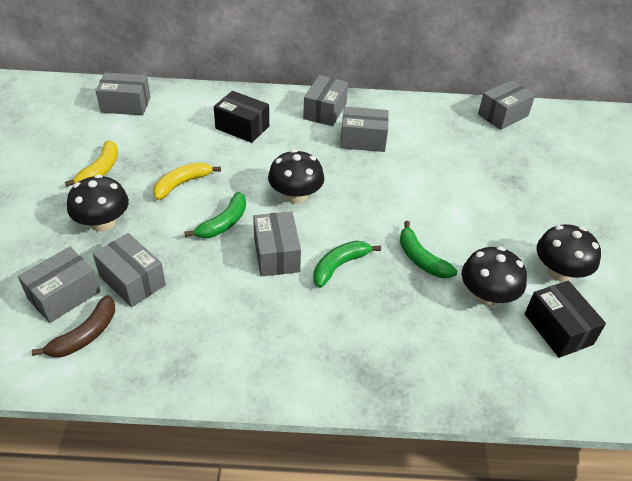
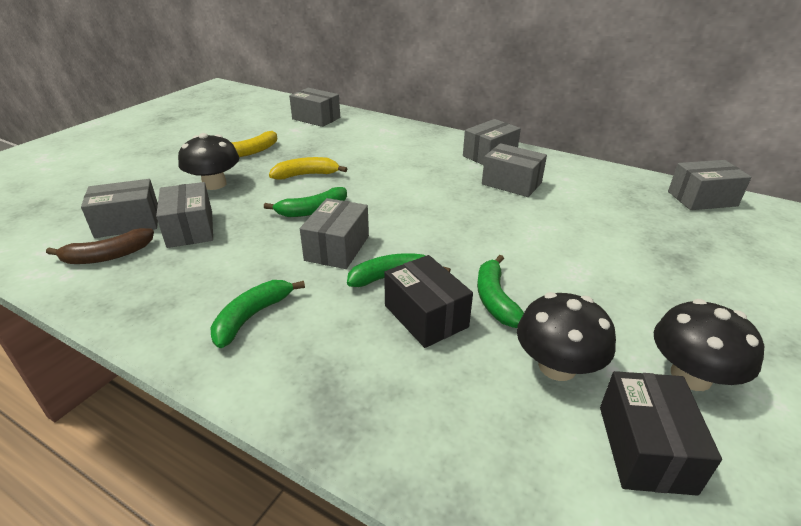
camera: 30 degrees right, 10 degrees down
(242, 127) = (398, 150): black box -> black box (426, 316)
(265, 340) = (252, 317): none -> green banana
(295, 196) = (401, 208): black mushroom -> none

